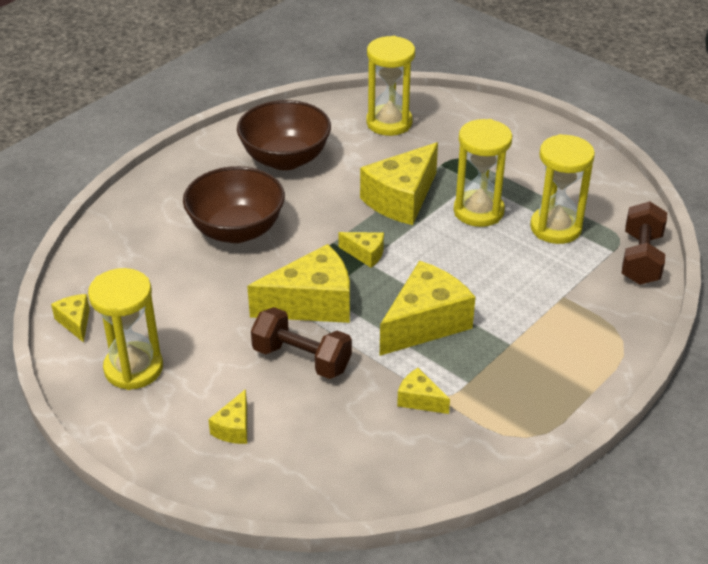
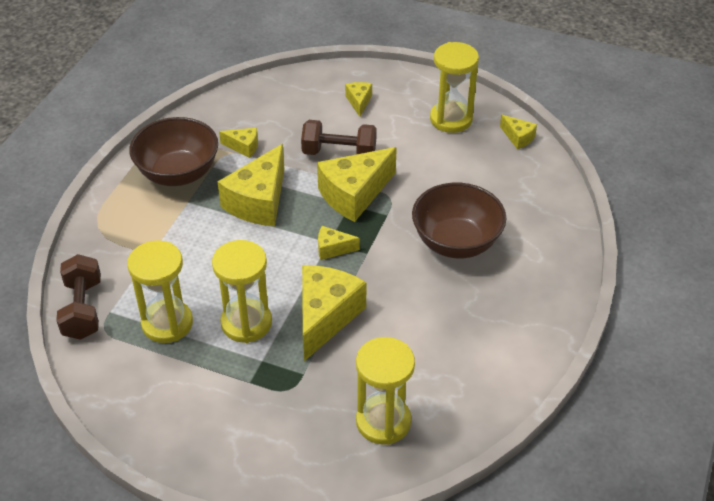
camera: 160 degrees right, 5 degrees up
(285, 159) = (464, 335): brown bowl -> brown bowl (178, 173)

